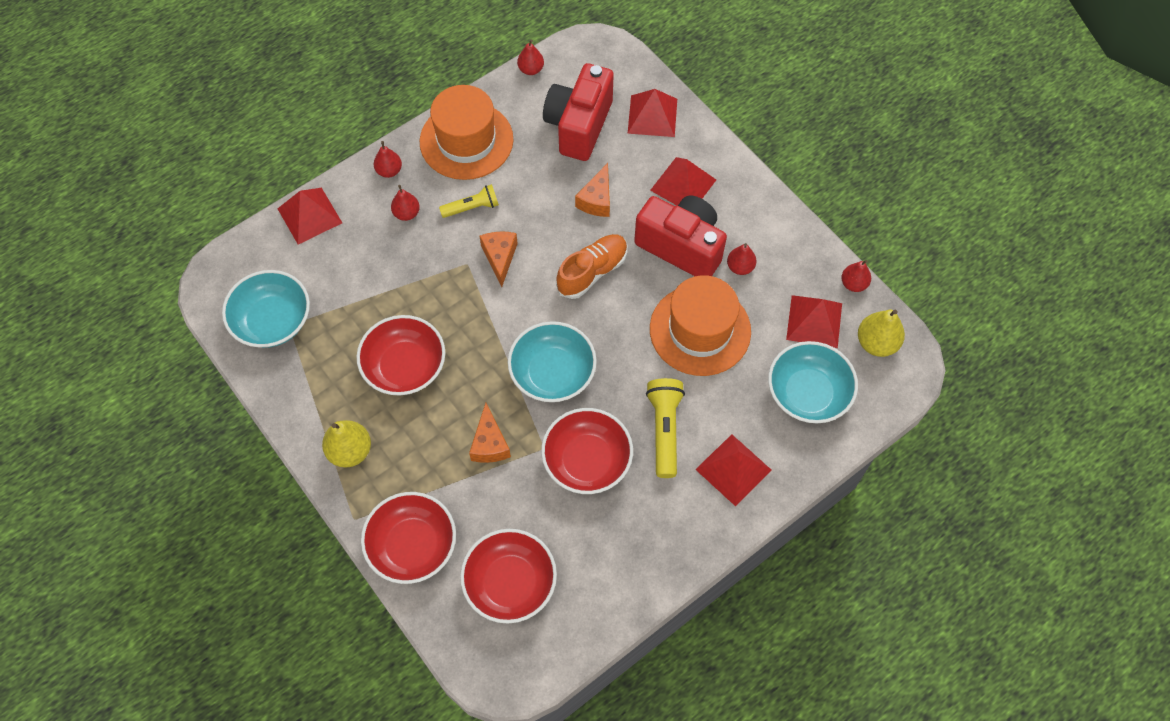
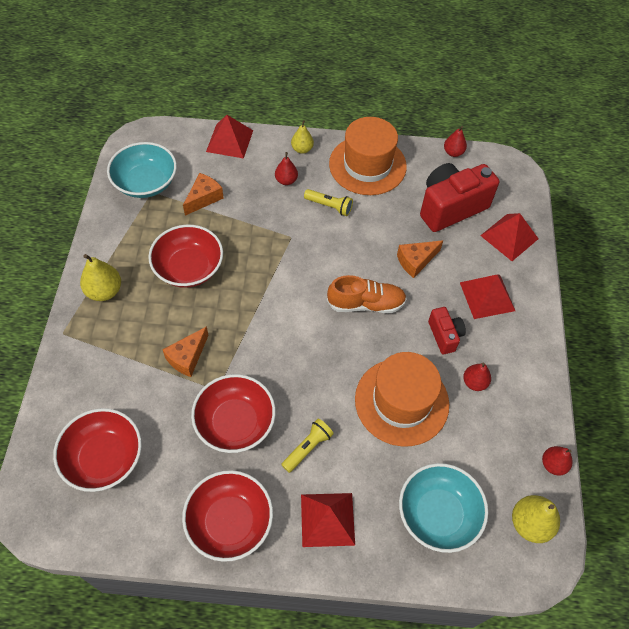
camera: 40 degrees right, 5 degrees down
(389, 171) = (302, 149): red pear -> yellow pear
(412, 545) = (75, 379): red bowl -> red bowl (230, 521)
(500, 257) = (315, 249): orange cheese -> orange cheese (204, 198)
(552, 373) = (273, 346): turquoise bowl -> none
(664, 430) = (307, 448): yellow flashlight -> yellow flashlight, size x0.66
(681, 247) = (444, 335): red camera -> red camera, size x0.52
(814, 321) = (494, 466): red pyramid -> none

